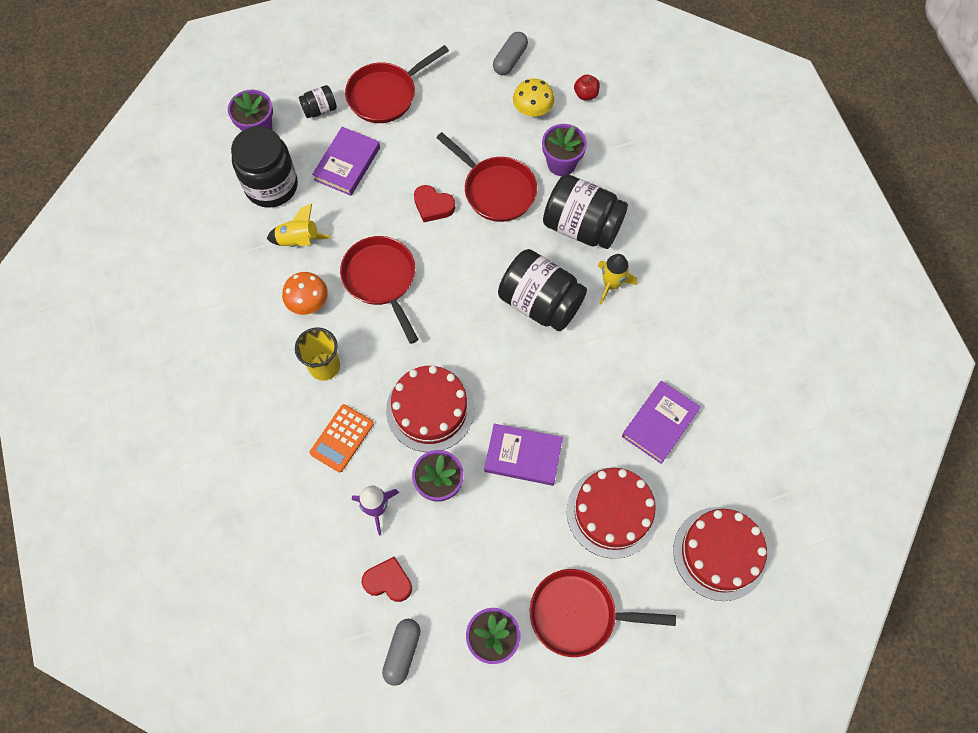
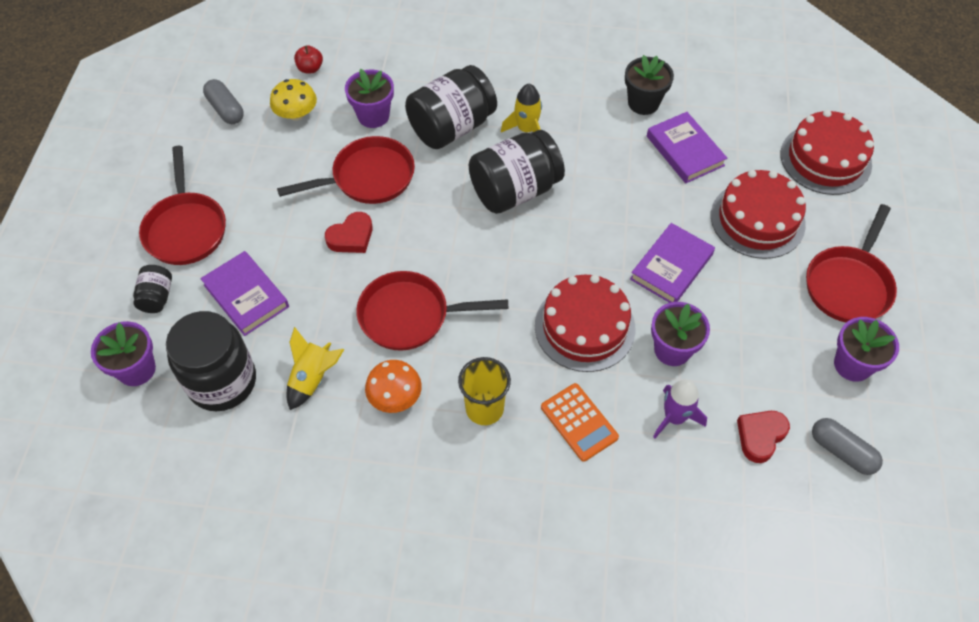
camera: 65 degrees left, 10 degrees down
(698, 367) = (643, 103): none -> black flower pot

